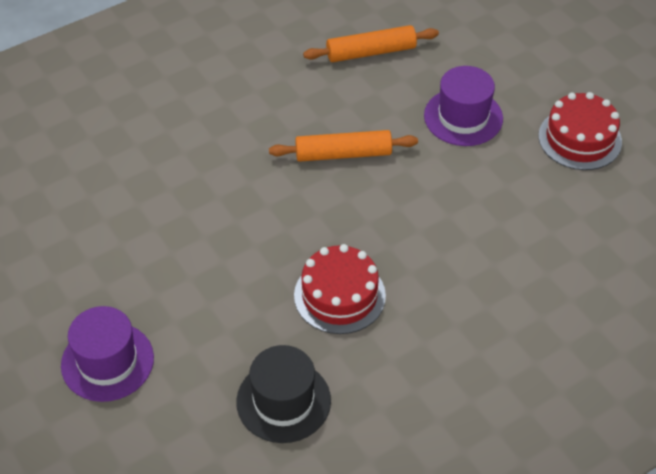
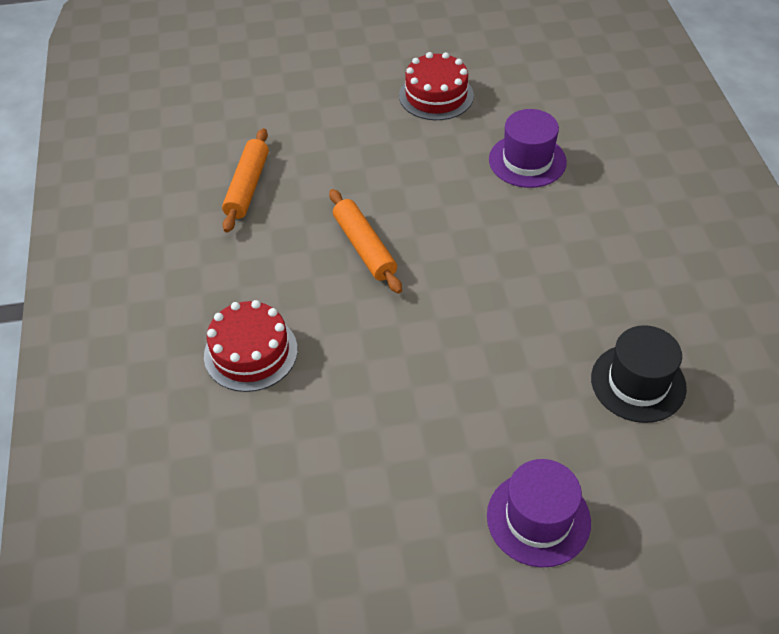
camera: 65 degrees left, 0 degrees up
(339, 295) = (533, 304): red cake -> red cake (250, 352)
(343, 154) = (364, 247): orange rolling pin -> orange rolling pin turned 45 degrees counterclockwise
(463, 117) = (369, 154): purple hat -> purple hat (527, 161)

